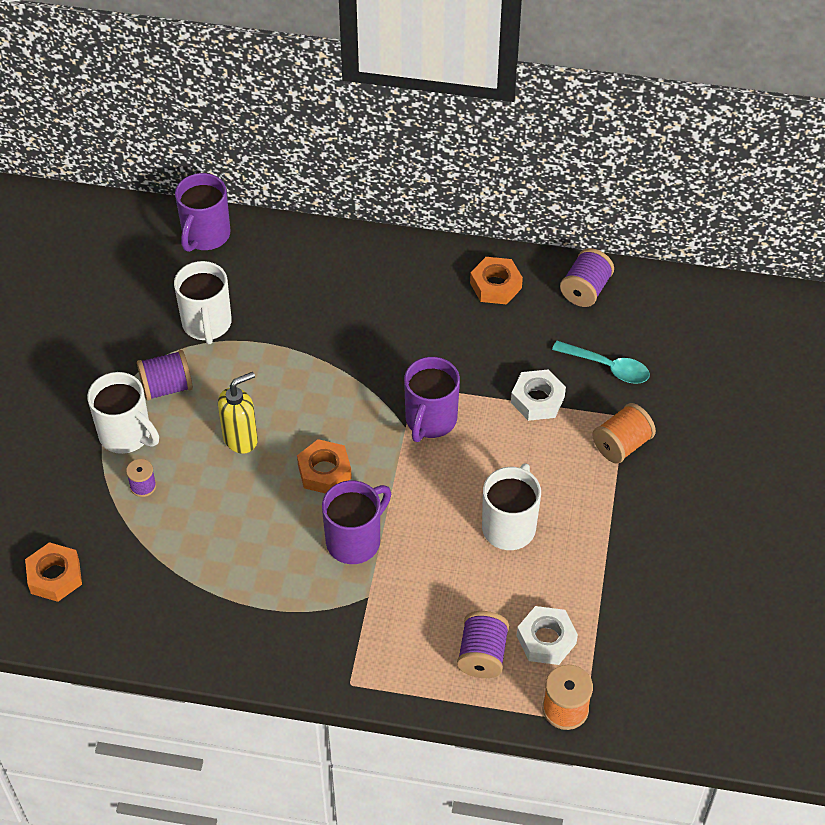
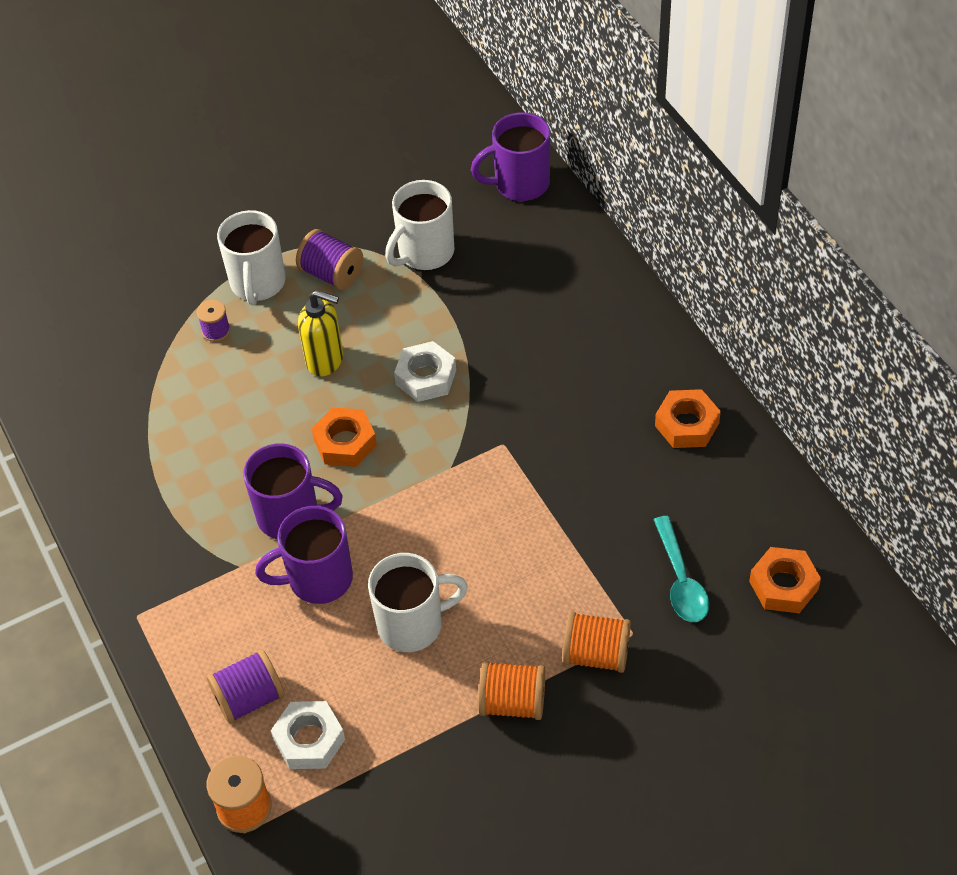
camera: 55 degrees right, 0 degrees up
(55, 576) = (78, 339): orange nut -> orange nut (783, 585)
(430, 420) = (476, 481): purple mug -> purple mug (318, 579)
(537, 400) = (582, 549): white nut -> white nut (426, 377)
(585, 290) = (759, 499): purple spool -> none
(617, 510) = (512, 702): none -> orange spool

